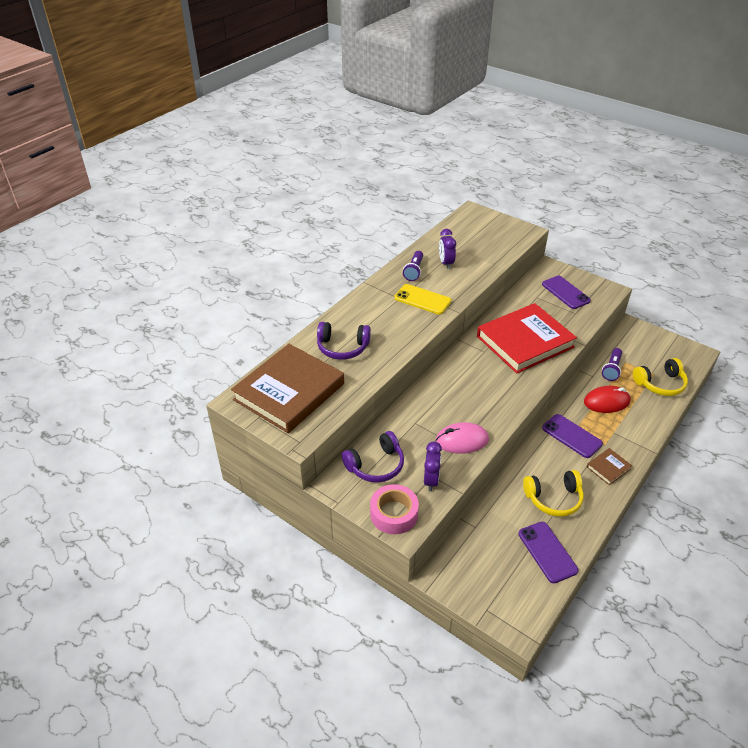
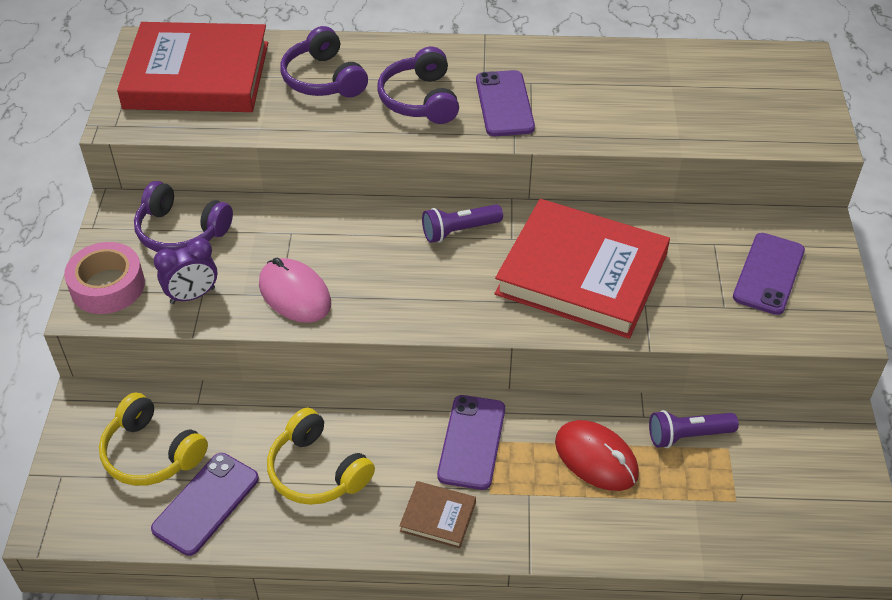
camera: 55 degrees right, 5 degrees up
(289, 392) = (197, 75): brown book -> red book
(393, 323) = (420, 99): none -> purple headphones
(414, 271) = (564, 67): purple flashlight -> purple flashlight (459, 231)
(422, 300) = (504, 104): yellow phone -> purple phone
(446, 263) = (621, 89): purple clock -> none
(660, 384) = (717, 519): yellow headphones -> yellow headphones (152, 453)

